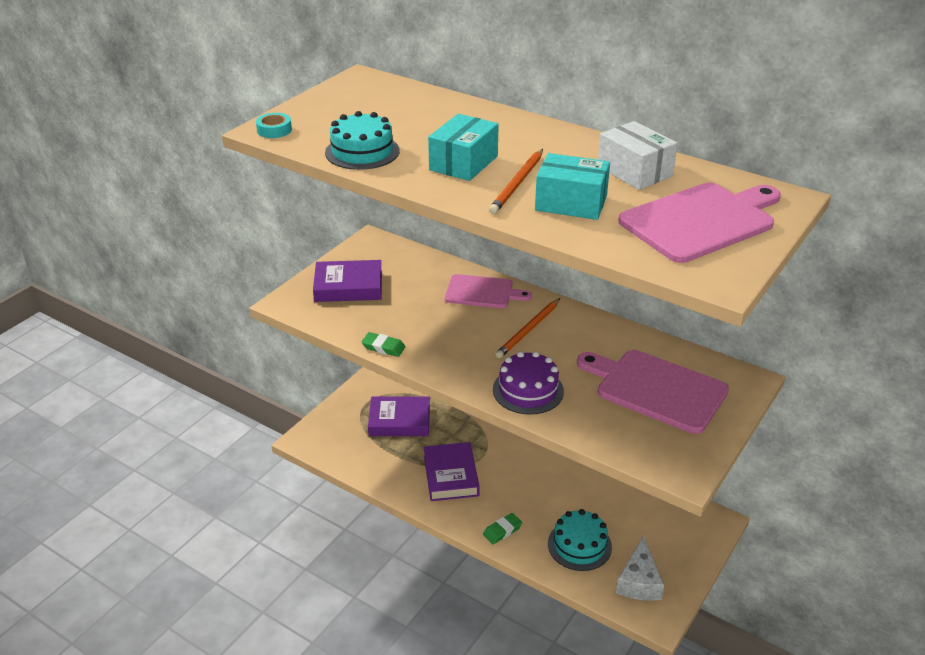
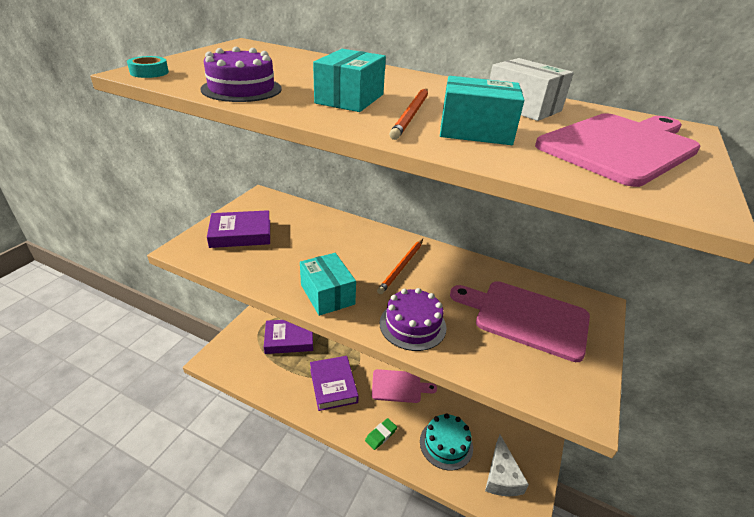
camera: 10 degrees left, 0 degrees up
(362, 151) = (241, 89): turquoise cake -> purple cake
(383, 347) = (273, 288): green eraser -> none
(441, 356) = (327, 294): none -> turquoise box
(482, 292) = (357, 235): pink cutting board -> pink cutting board (399, 386)

